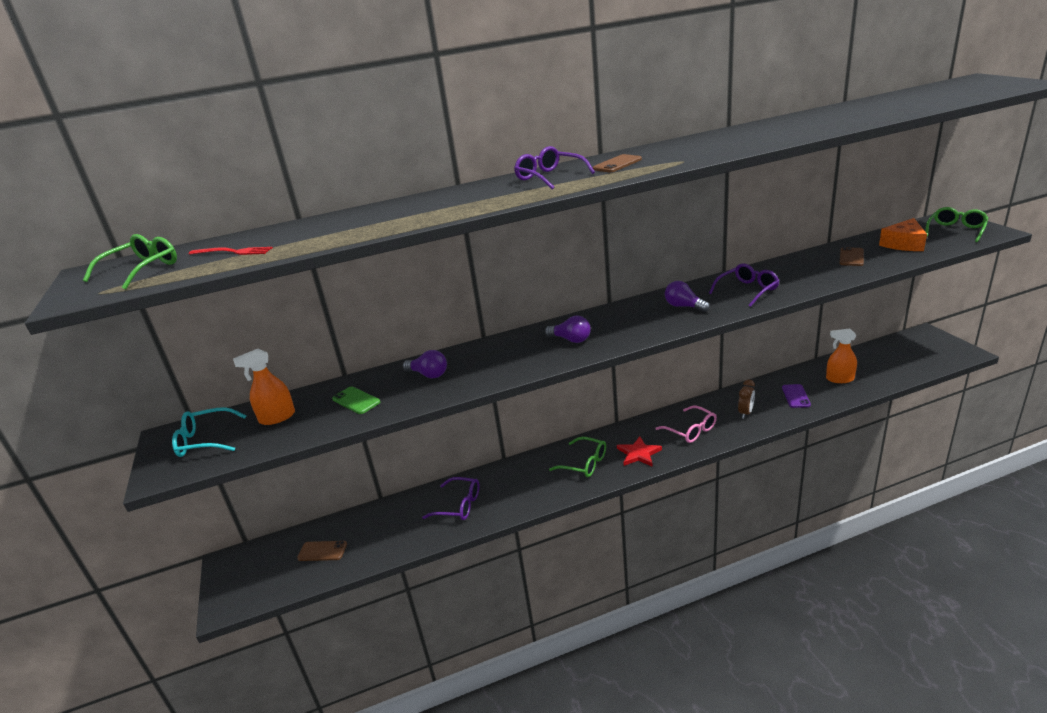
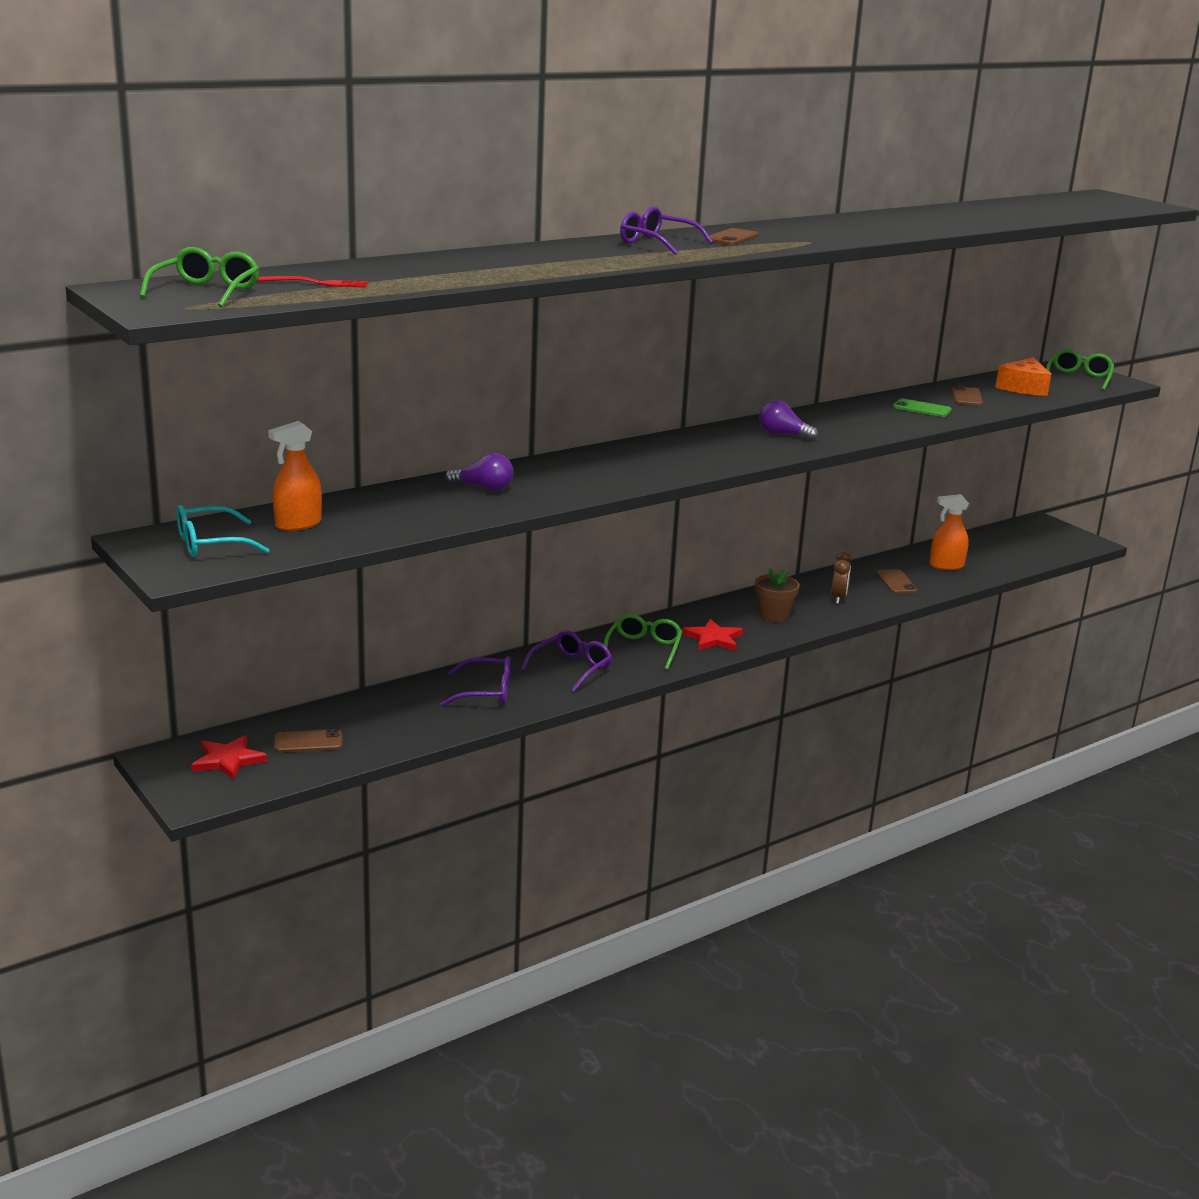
camera: 20 degrees left, 5 degrees down
(265, 567) = (228, 760): none -> red star
(356, 401) = (400, 510): green phone -> green phone (922, 409)
(571, 340) = (655, 461): purple light bulb -> none
(584, 463) = (644, 649): green glasses -> green glasses turned 90 degrees counterclockwise
(691, 430) = (773, 615): pink glasses -> brown flower pot
(747, 290) = (854, 423): purple glasses -> purple glasses (572, 668)
(796, 396) = (896, 582): purple phone -> brown phone

